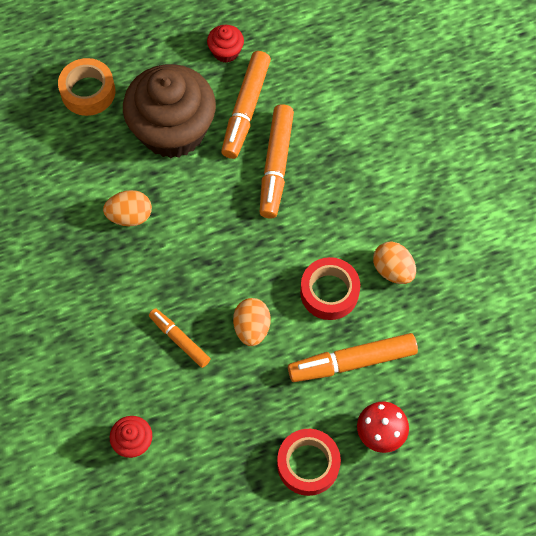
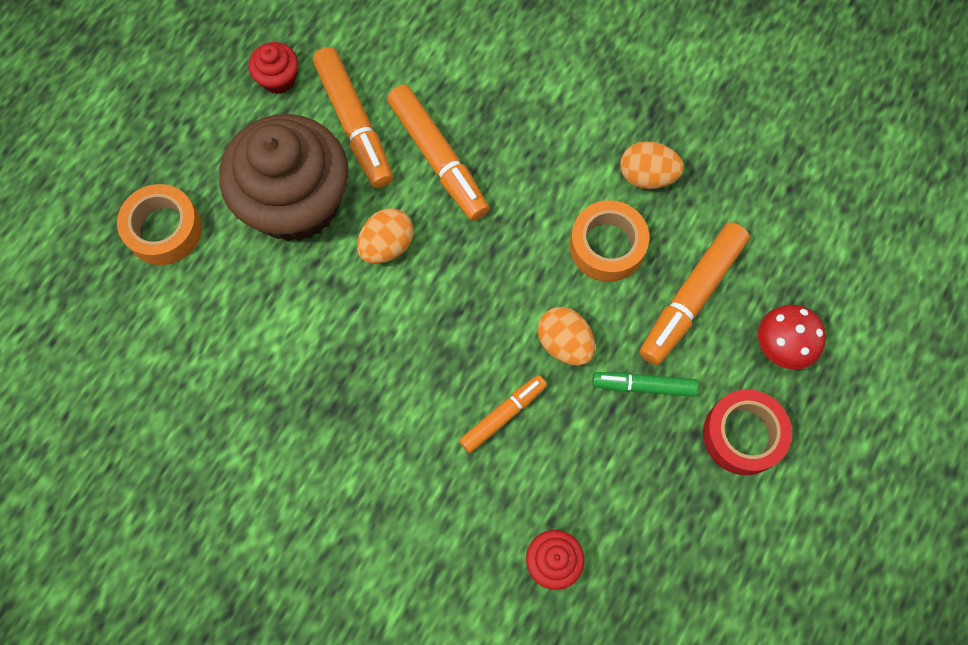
camera: 40 degrees left, 5 degrees up
(130, 216) = (332, 327): orange egg -> orange egg (387, 245)
(179, 340) = (503, 415): orange marker -> orange marker turned 135 degrees clockwise
(275, 388) = (643, 386): none -> green marker
(329, 292) = (607, 246): red tape -> orange tape

